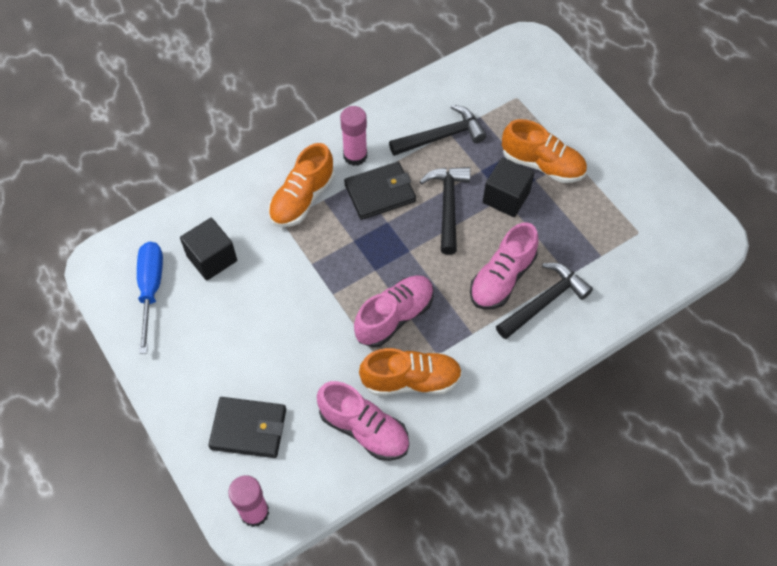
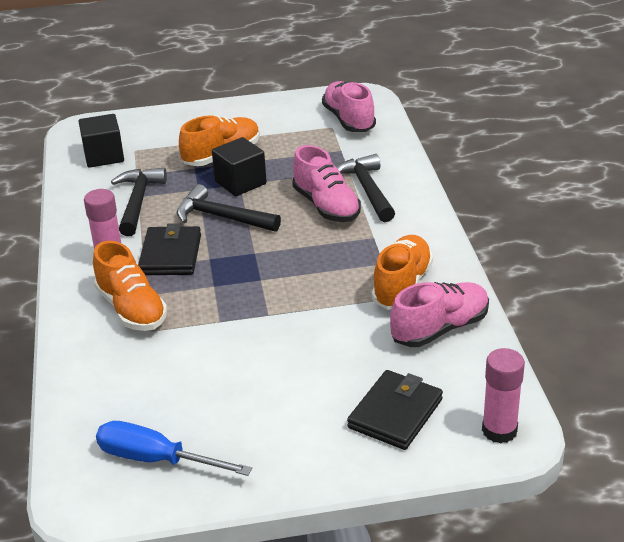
camera: 65 degrees left, 25 degrees down
(212, 258) = (153, 396): black cube -> black cube (104, 156)
(394, 317) = (324, 279): pink shoe -> pink shoe (349, 120)

